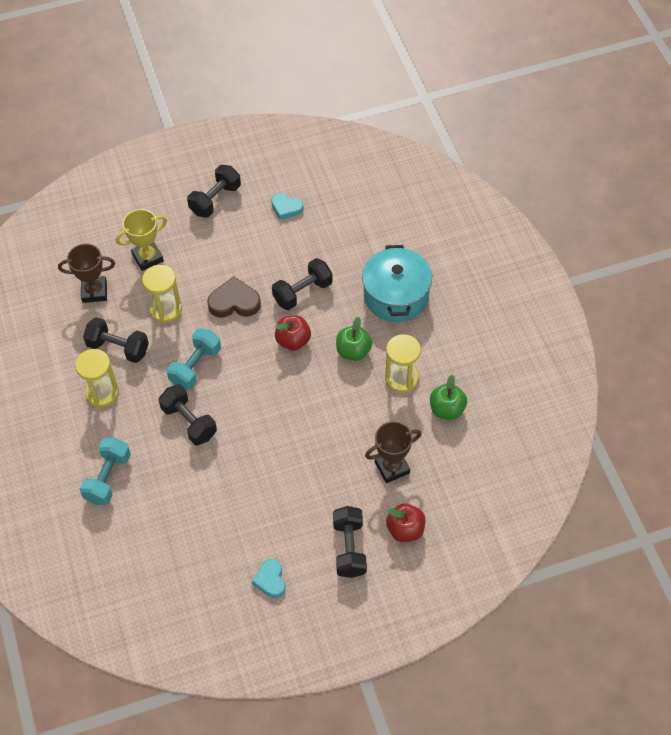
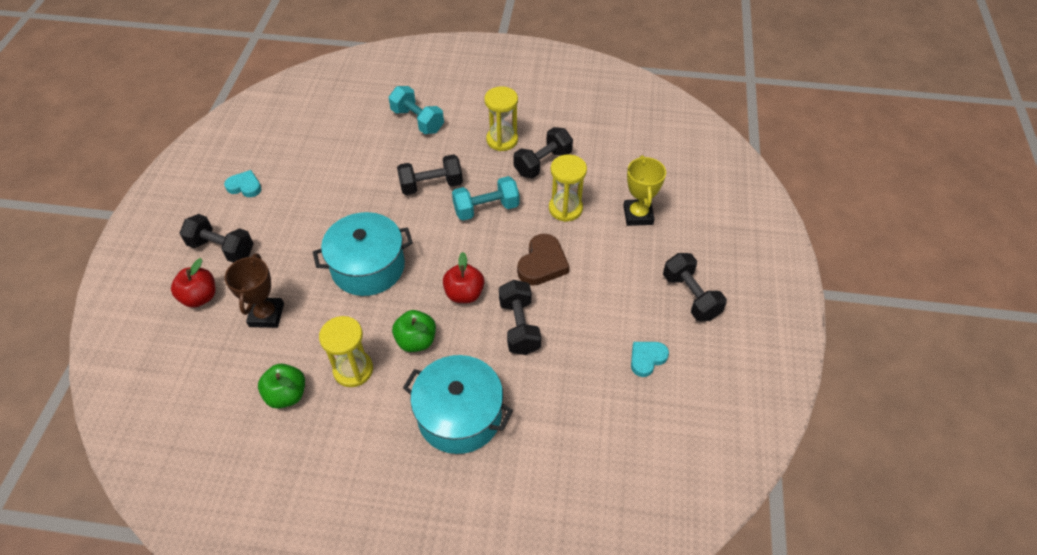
camera: 115 degrees right, 5 degrees down
(94, 291) = (617, 166): brown trophy -> none
(195, 366) = (486, 209): turquoise dumbbell -> turquoise dumbbell turned 75 degrees counterclockwise
(305, 422) = (368, 267): none -> turquoise pot

